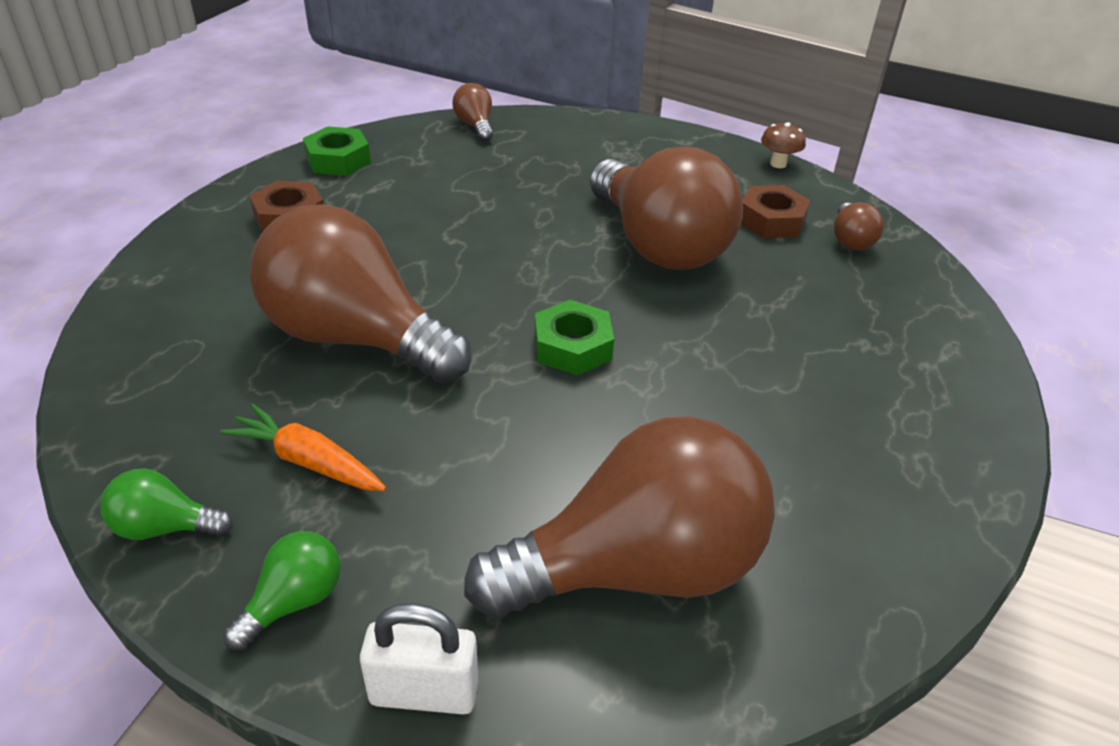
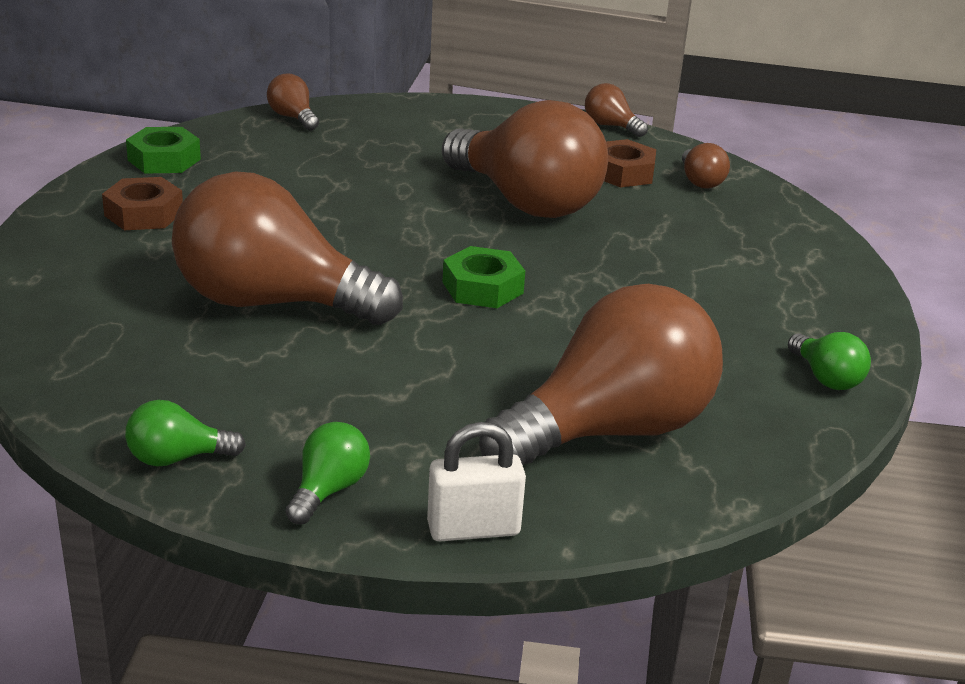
camera: 15 degrees left, 10 degrees down
(307, 461) = (281, 397): orange carrot -> none
(778, 164) = (610, 126): brown mushroom -> brown light bulb
(917, 530) = (826, 378): none -> green light bulb

